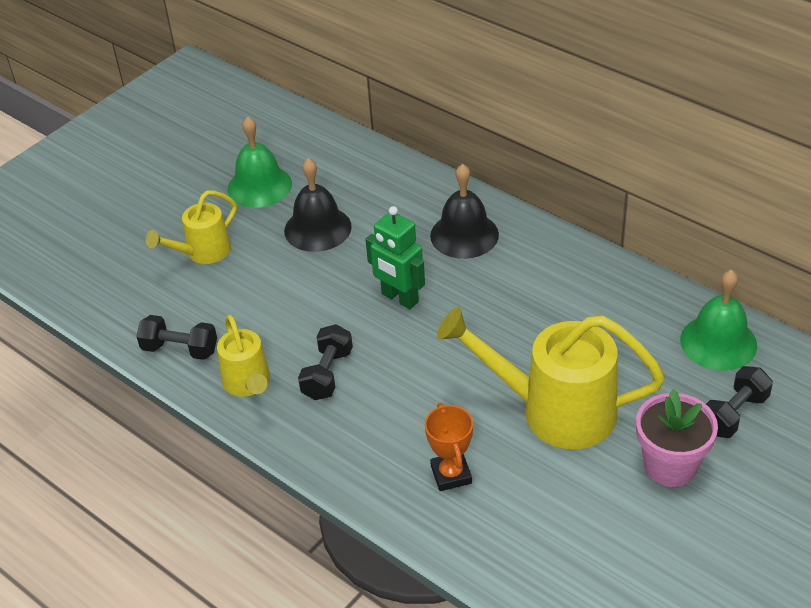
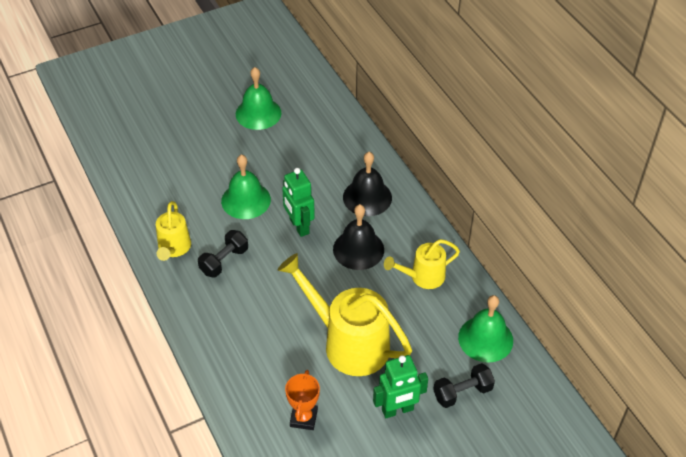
camera: 20 degrees right, 5 degrees up
(180, 349) = (146, 209): black dumbbell -> none
(202, 252) = (197, 148): yellow watering can -> yellow watering can (422, 277)
(309, 292) = (246, 200): none -> green bell
(317, 228) = (277, 157): black bell -> black bell (358, 249)
(451, 474) = (258, 358): orange trophy -> orange trophy (303, 418)
(670, 466) = (397, 410): pink flower pot -> green robot

